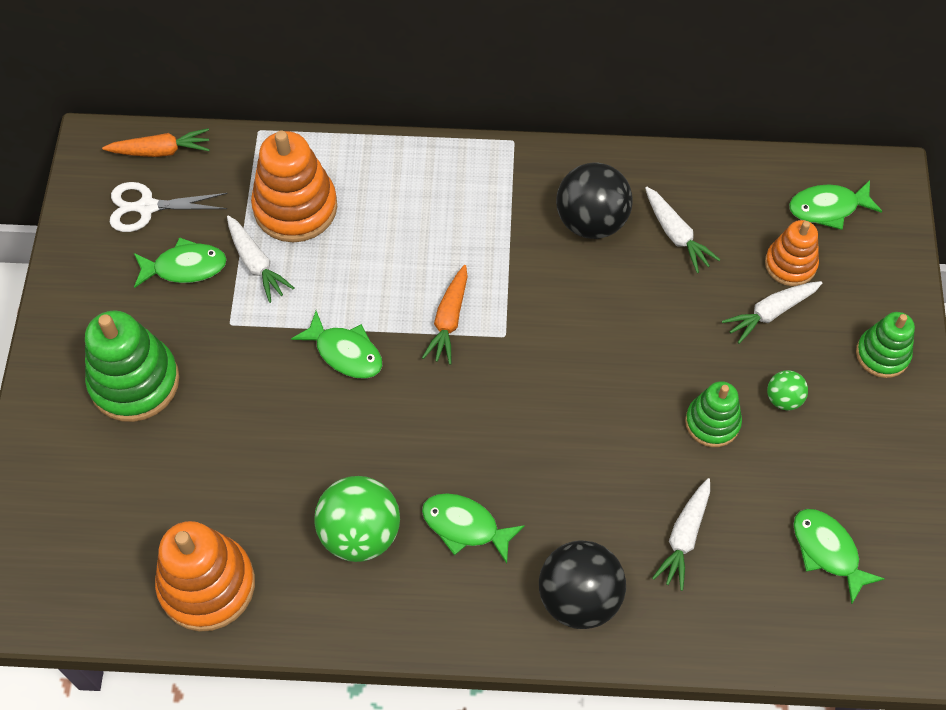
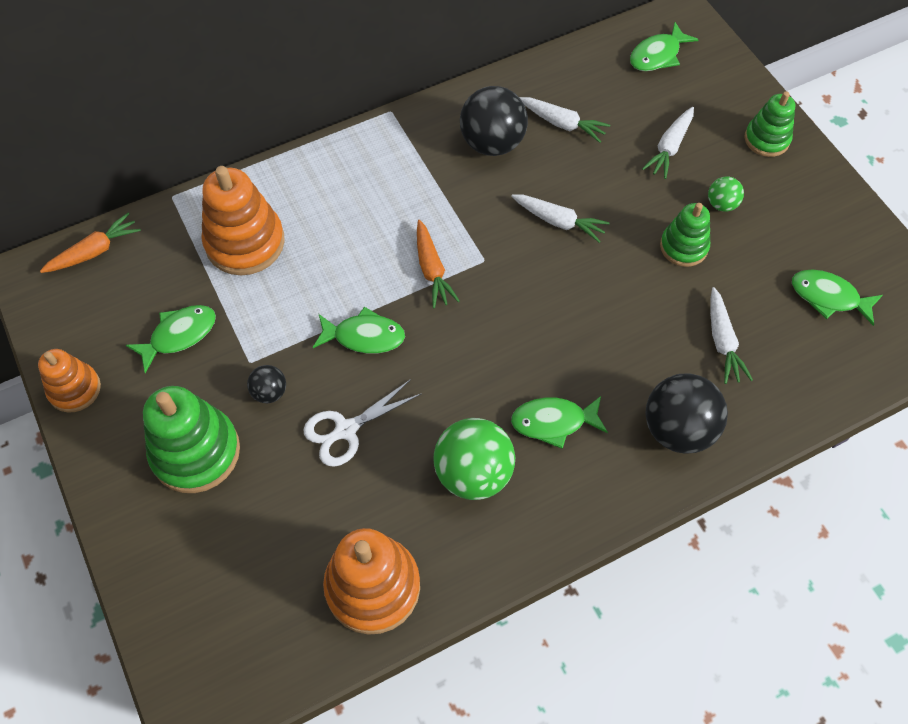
camera: 30 degrees left, 0 degrees up
(146, 207) = (111, 303): white scissors -> white scissors (345, 430)
(229, 361) = (269, 392): none -> black ball
(256, 263) = (240, 302): white carrot -> white carrot (558, 221)
(790, 264) = (659, 106): orange stacking toy -> orange stacking toy (74, 389)

